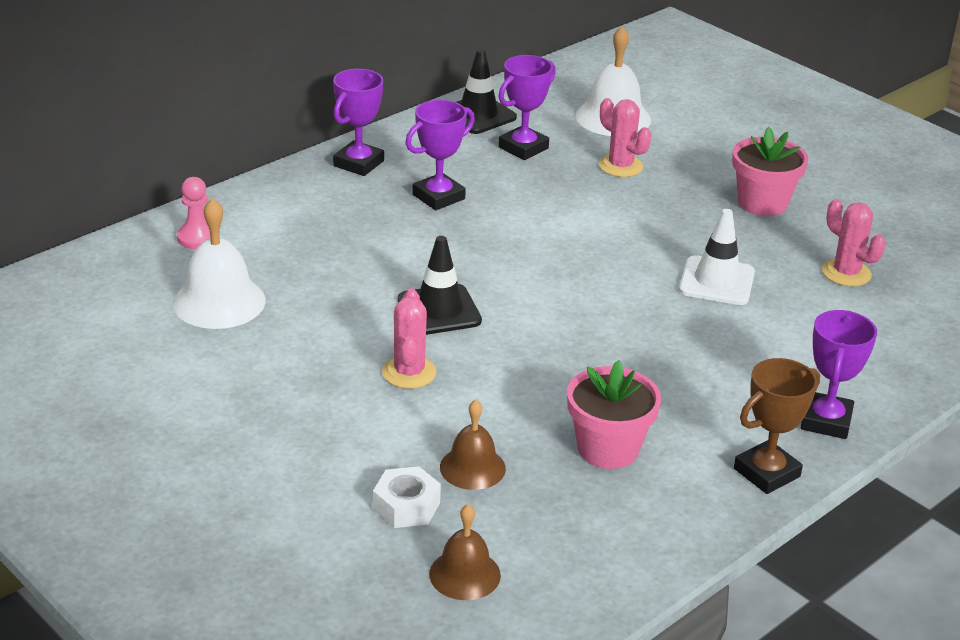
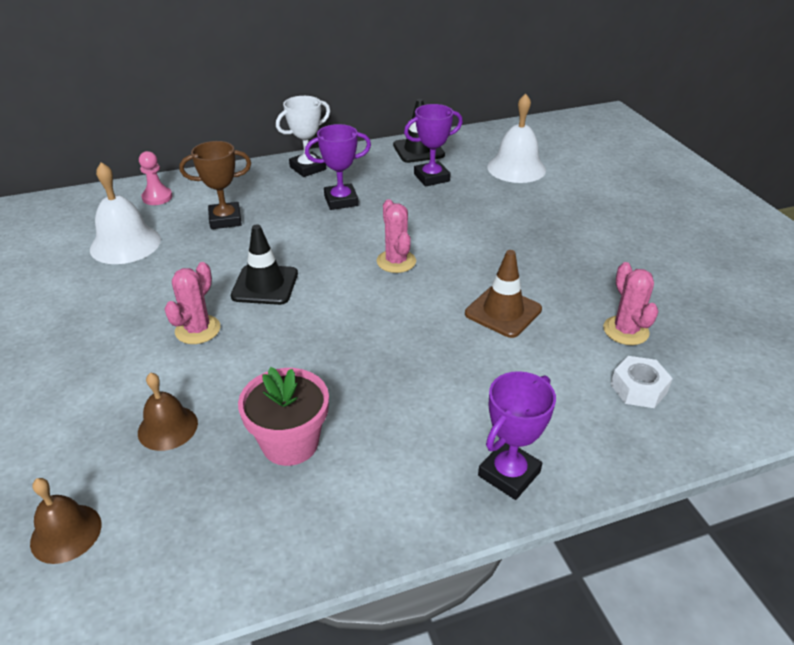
camera: 25 degrees right, 5 degrees up
(358, 163) = (308, 168): purple trophy -> white trophy
(406, 506) = (86, 448): white nut -> white nut (638, 388)
(620, 166) = (494, 204): pink cactus -> pink cactus (396, 261)
(717, 281) = (503, 311): white traffic cone -> brown traffic cone
(762, 203) = (590, 254): pink flower pot -> none
(766, 473) = (412, 513): brown trophy -> brown trophy (225, 220)

